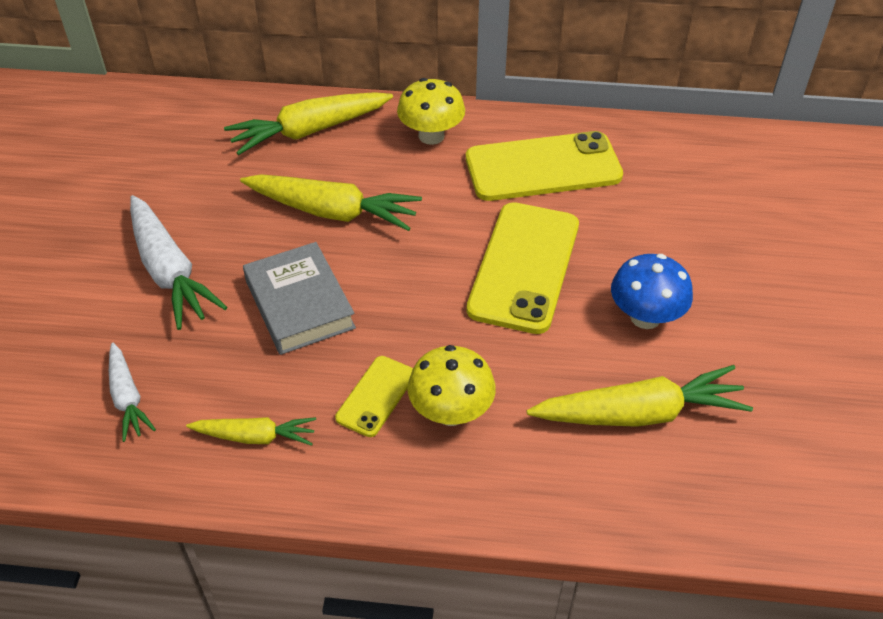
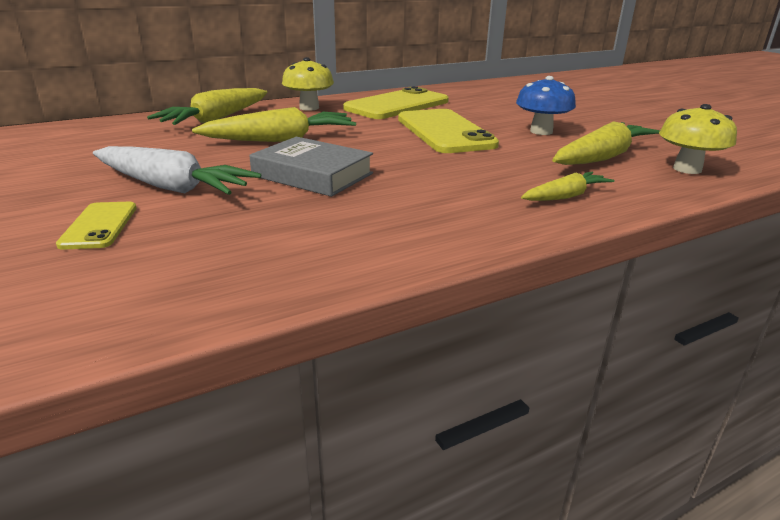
camera: 35 degrees left, 20 degrees down
(127, 398) = (214, 252): white carrot -> none
(255, 437) = (371, 235): yellow carrot -> yellow carrot (565, 196)
(376, 396) = (436, 193): yellow phone -> yellow phone (99, 226)
(451, 412) = (497, 185): yellow mushroom -> yellow mushroom (687, 169)

